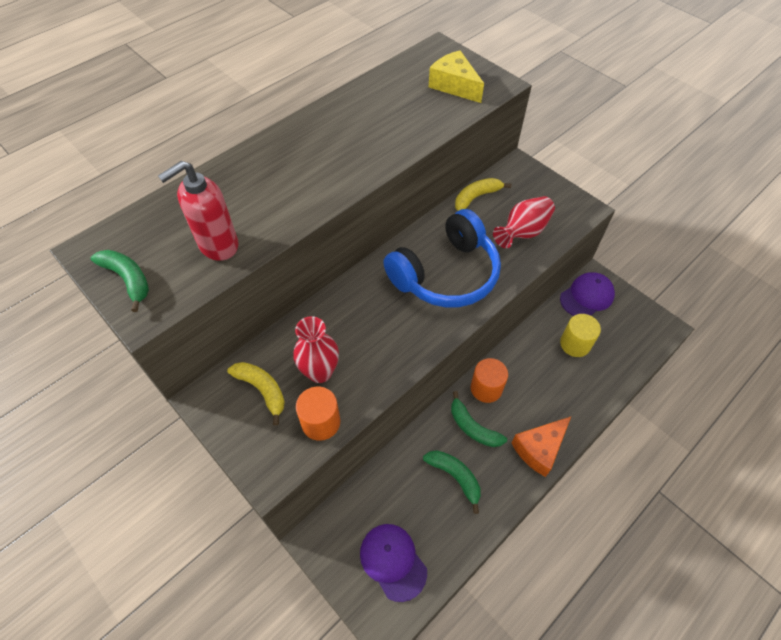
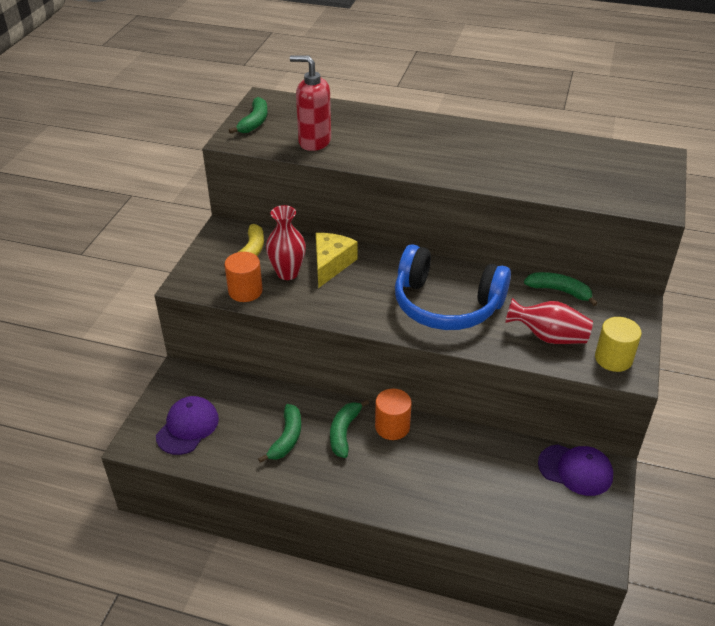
camera: 60 degrees right, 15 degrees down
(454, 85) = (619, 182): yellow cheese -> yellow cheese (331, 264)
(476, 197) = (559, 291): yellow banana -> green banana
(539, 449) = (357, 490): orange cheese -> none
(575, 344) = (503, 479): yellow cylinder -> yellow cylinder (613, 358)

